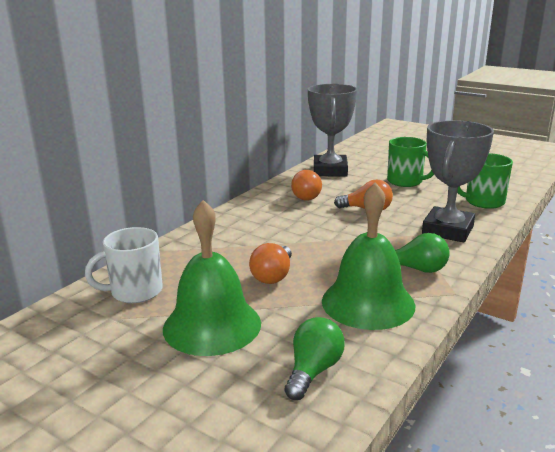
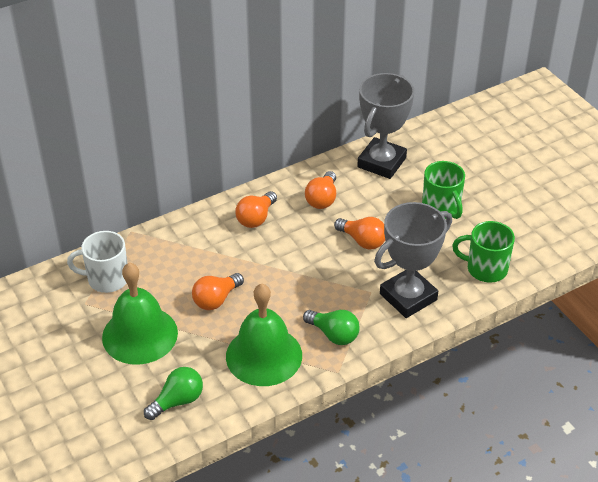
camera: 25 degrees right, 20 degrees up
(258, 218) = (256, 218): none -> orange light bulb

